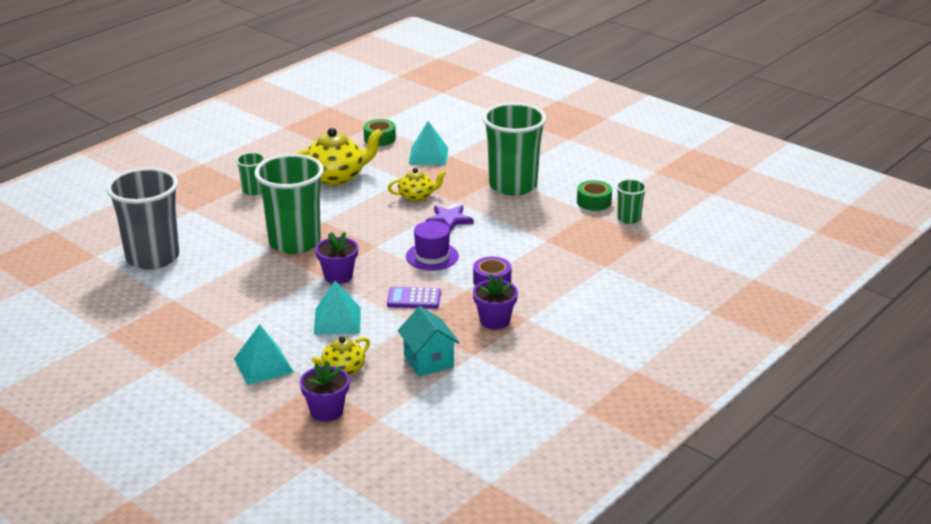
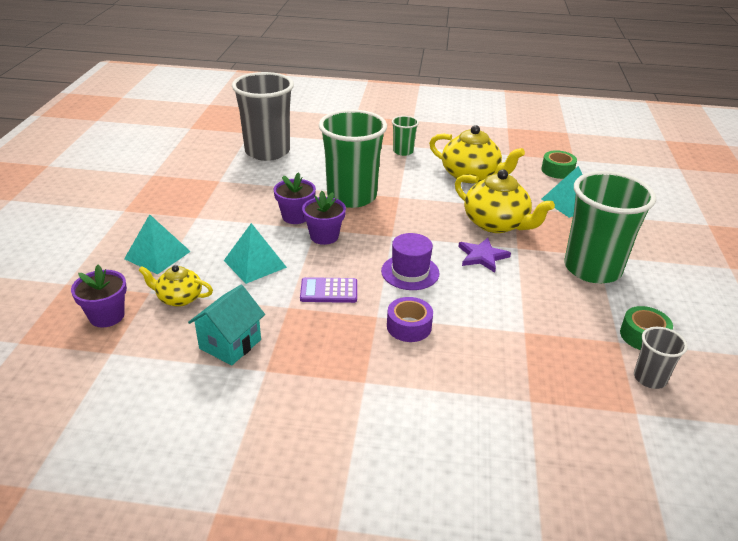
camera: 55 degrees right, 5 degrees up
(414, 299) = (329, 291): purple calculator -> purple calculator turned 60 degrees counterclockwise
(417, 196) = (496, 224): yellow teapot -> yellow teapot, size x1.74
(494, 321) = (339, 359): purple flower pot -> purple flower pot (295, 216)
(629, 218) = (649, 378): green cup -> grey cup

